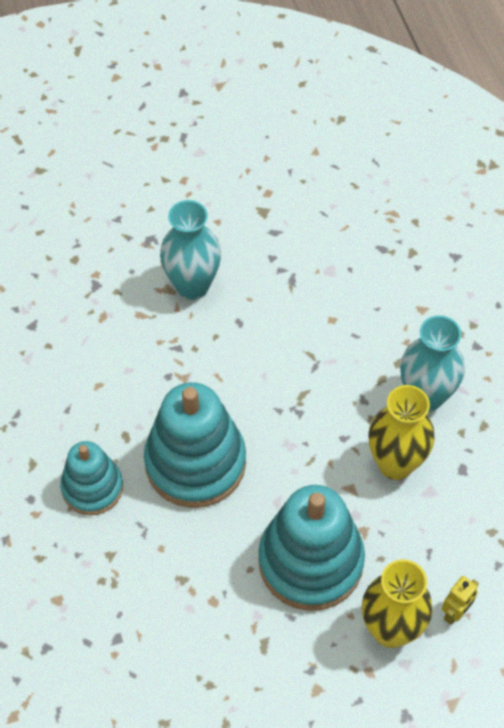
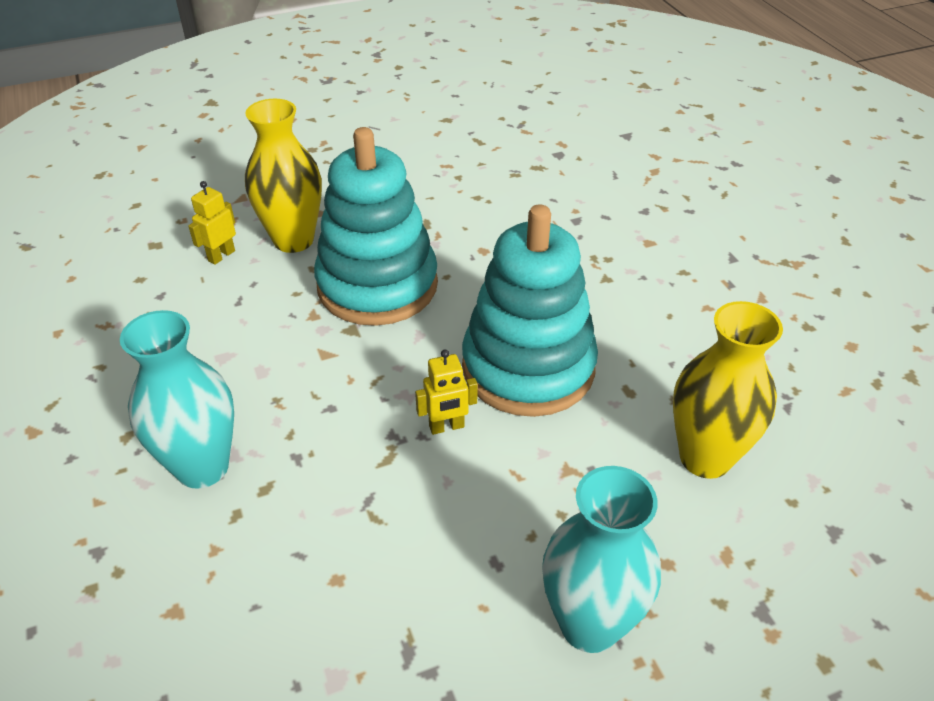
camera: 175 degrees right, 15 degrees down
(92, 487) = (650, 335): turquoise stacking toy -> none
(261, 415) = (447, 427): none -> yellow robot
(395, 463) = (263, 383): yellow vase -> yellow vase (705, 458)

